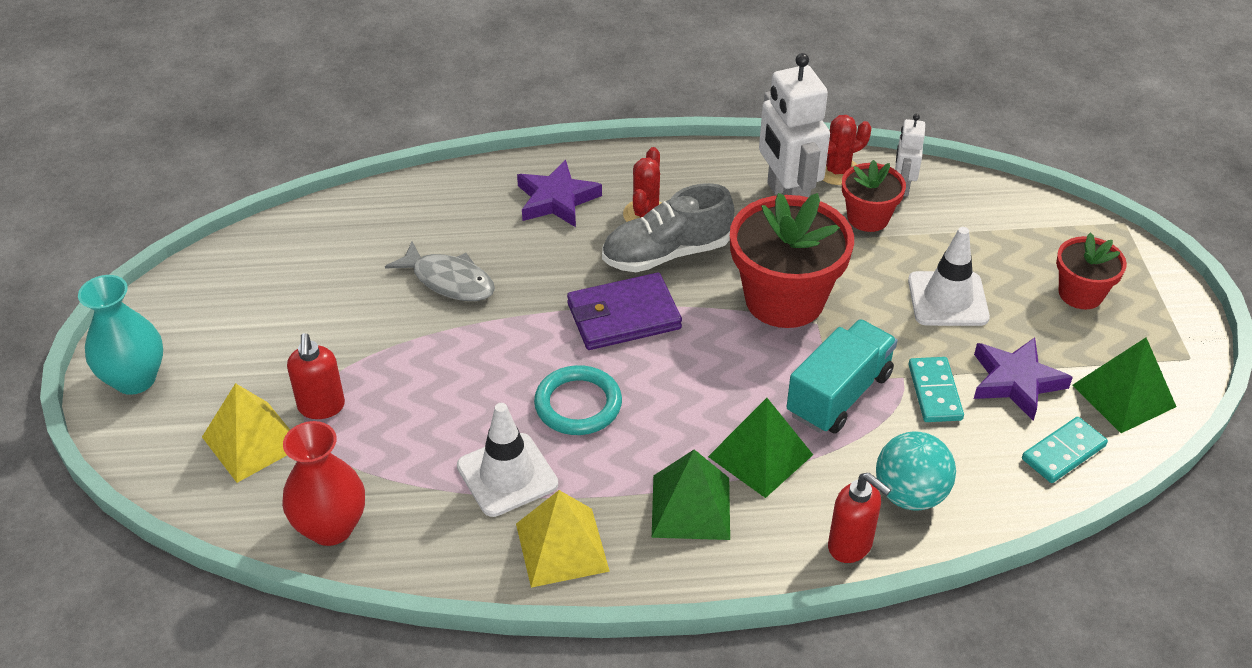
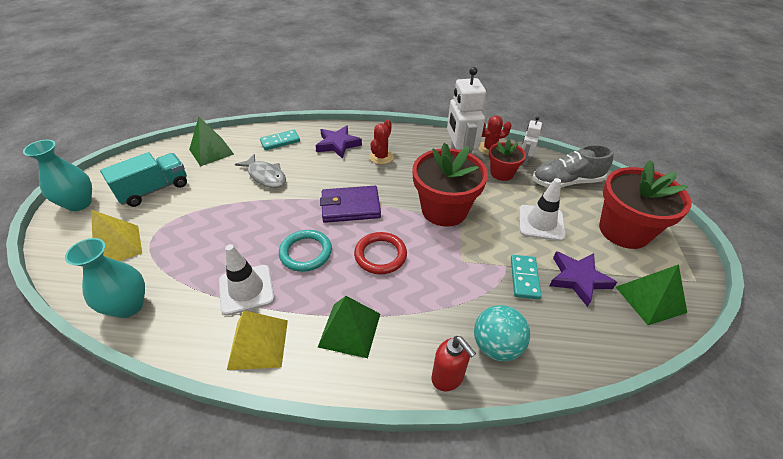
camera: 10 degrees right, 0 degrees up
(321, 407) = (164, 232): red soap dispenser -> none
(331, 527) = (128, 306): red vase -> turquoise vase
(666, 254) = (385, 177): grey shoe -> grey shoe (566, 182)
(701, 390) = (380, 255): none -> red ring
(760, 455) = (404, 302): green pyramid -> green pyramid (211, 151)
(839, 395) = (463, 270): turquoise truck -> turquoise truck (154, 190)
(1063, 452) = (606, 333): turquoise domino -> turquoise domino (280, 141)
(1080, 294) = (624, 231): red flower pot -> red flower pot, size x1.80

